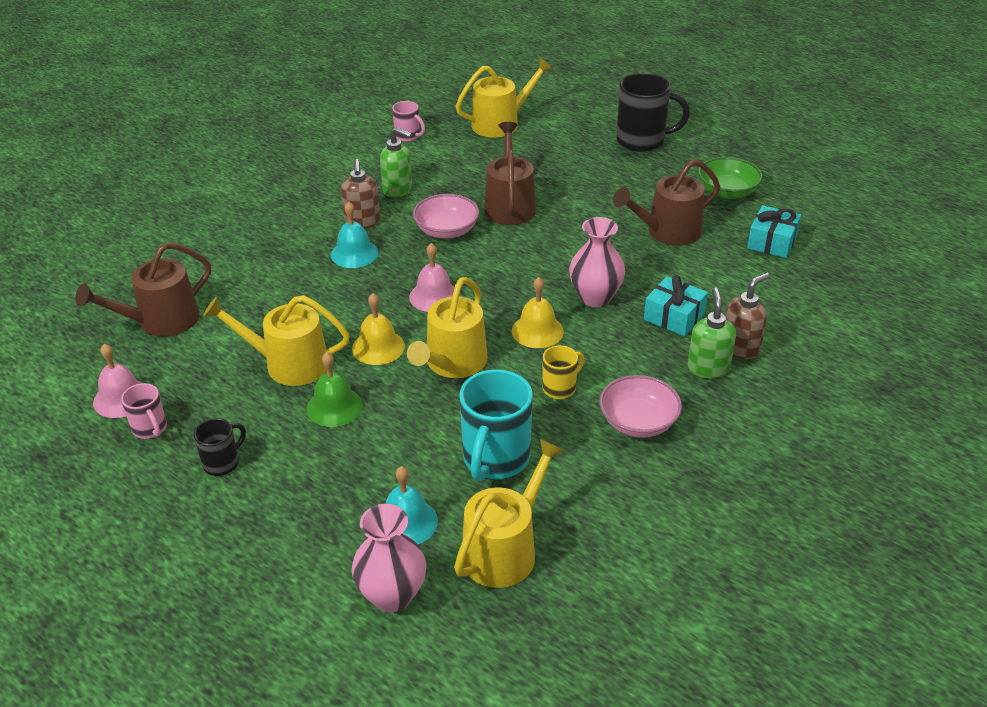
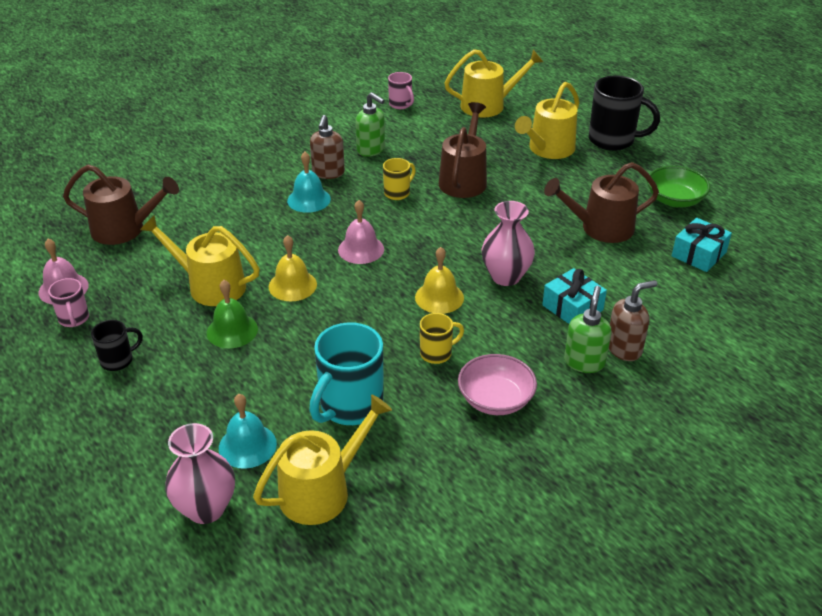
camera: 15 degrees right, 0 degrees up
(161, 321) = (124, 229): brown watering can -> brown watering can turned 150 degrees counterclockwise
(446, 230) = (397, 193): pink bowl -> yellow mug
(453, 363) = (351, 312): yellow watering can -> yellow watering can (548, 149)

